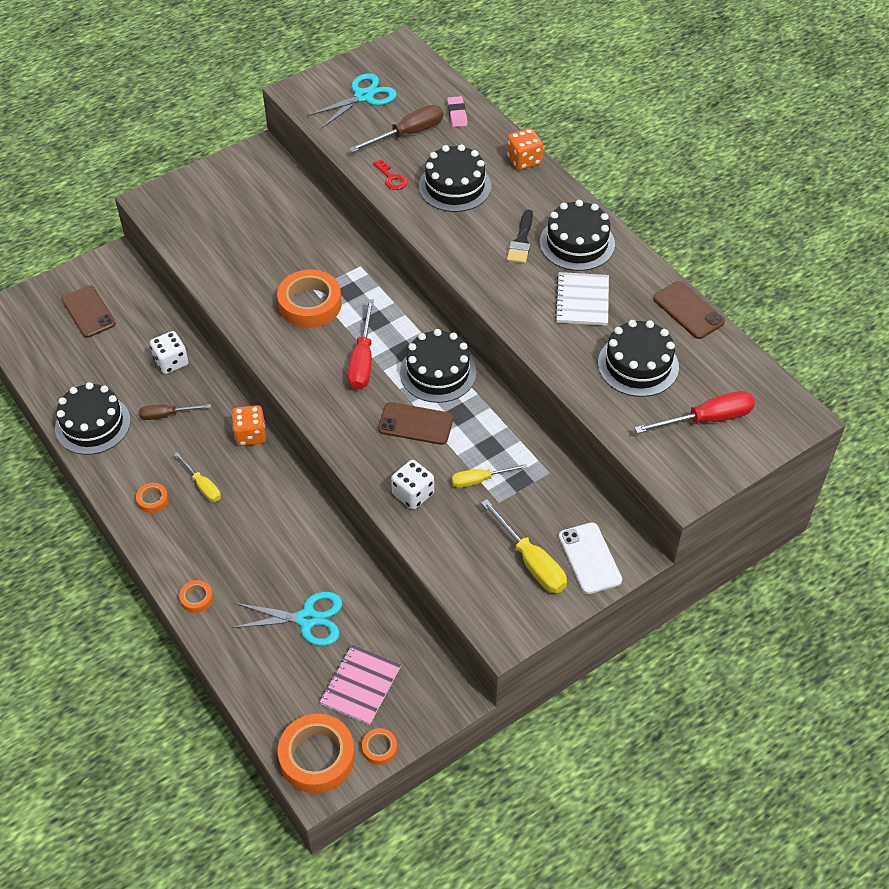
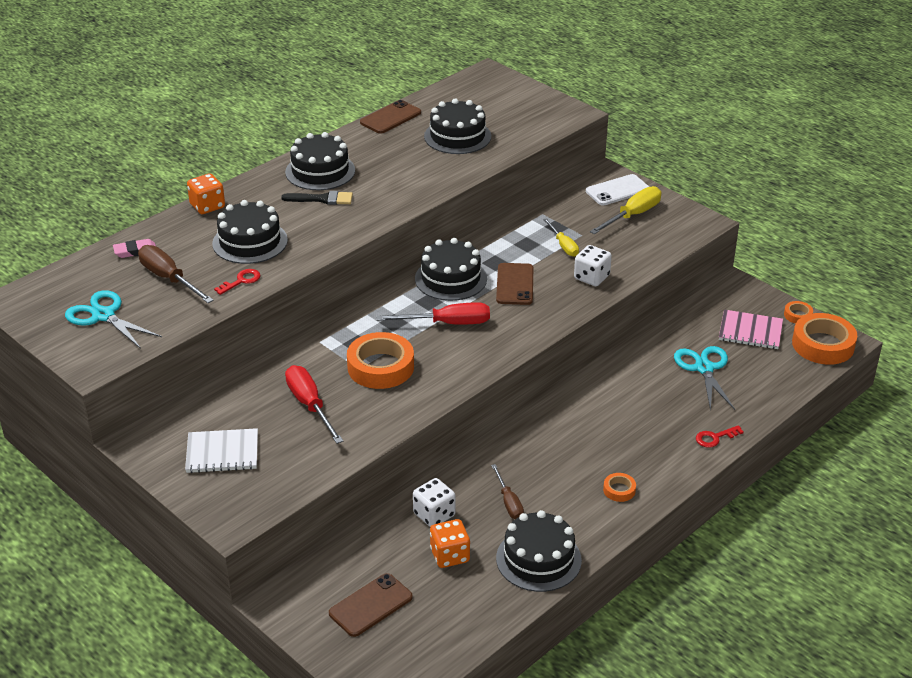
camera: 100 degrees left, 15 degrees down
(196, 598) = (715, 438): orange tape -> red key
(202, 486) = (589, 458): yellow screwdriver -> none
(250, 435) = (516, 436): orange dice -> orange dice (450, 555)
(582, 300) = (391, 164): white notebook -> white notebook (222, 453)
(707, 419) = (503, 106): red screwdriver -> red screwdriver (310, 405)

